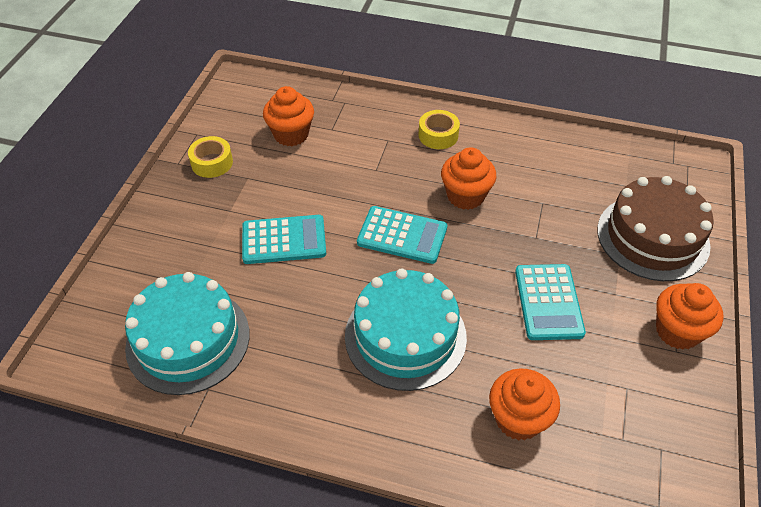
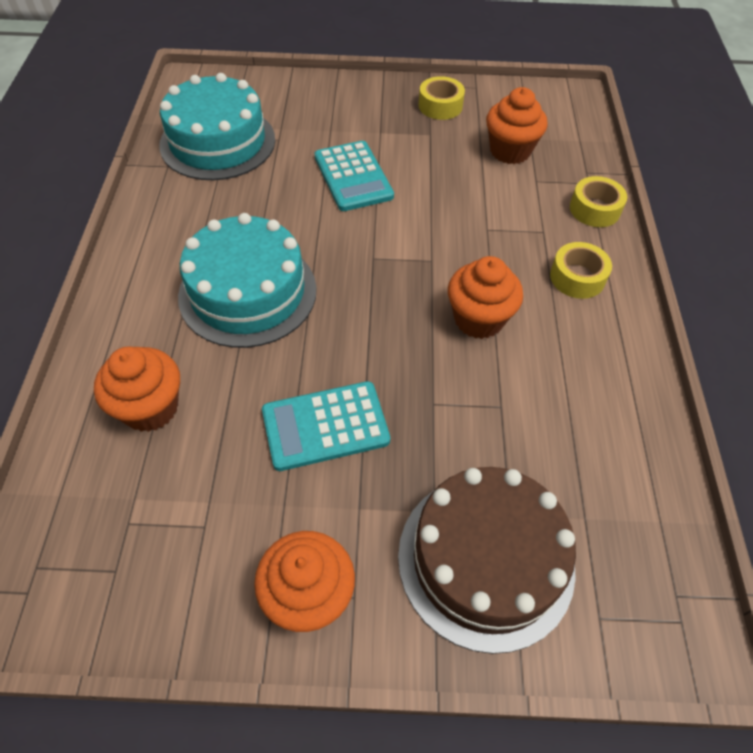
camera: 75 degrees right, 5 degrees up
(374, 107) = (594, 209): none -> yellow tape
(402, 235) = (390, 268): turquoise calculator -> none

